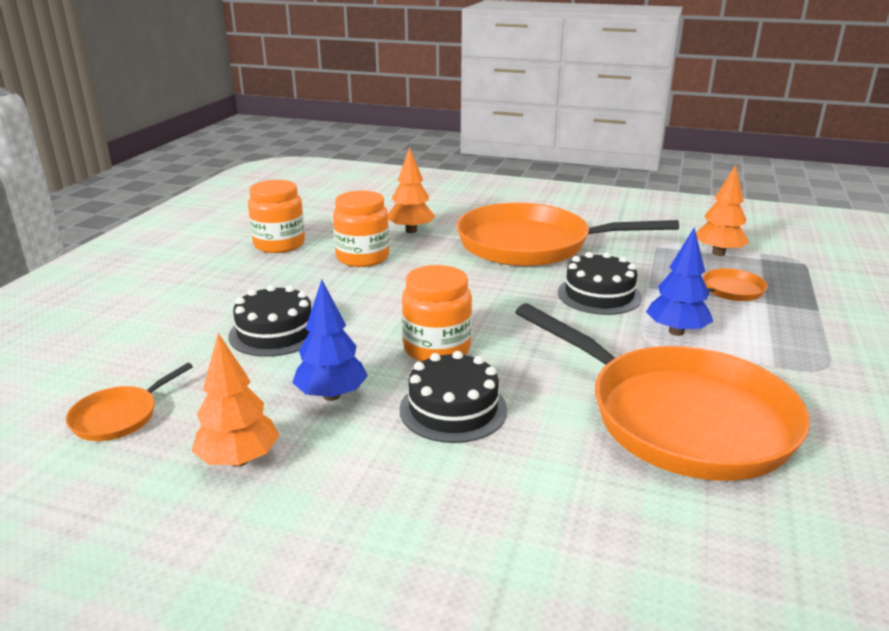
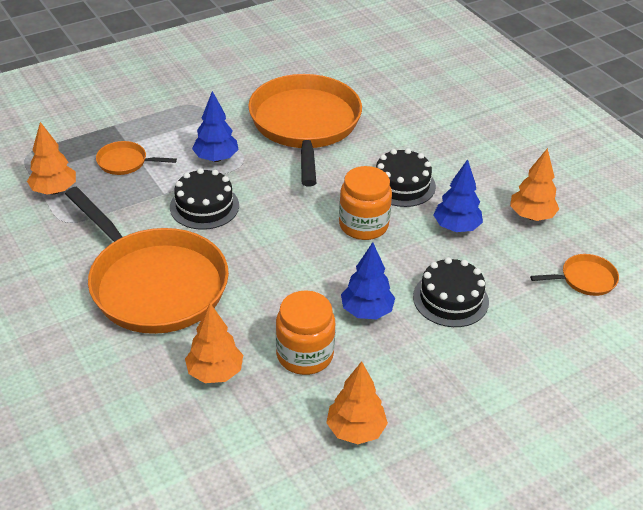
camera: 140 degrees left, 15 degrees up
(279, 244) = (355, 430): orange jar -> orange tree
(346, 294) = (367, 311): none -> blue tree

